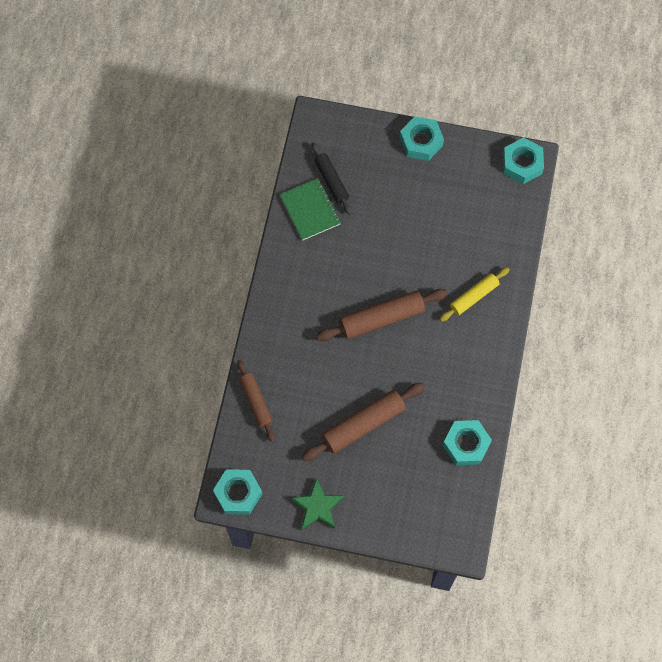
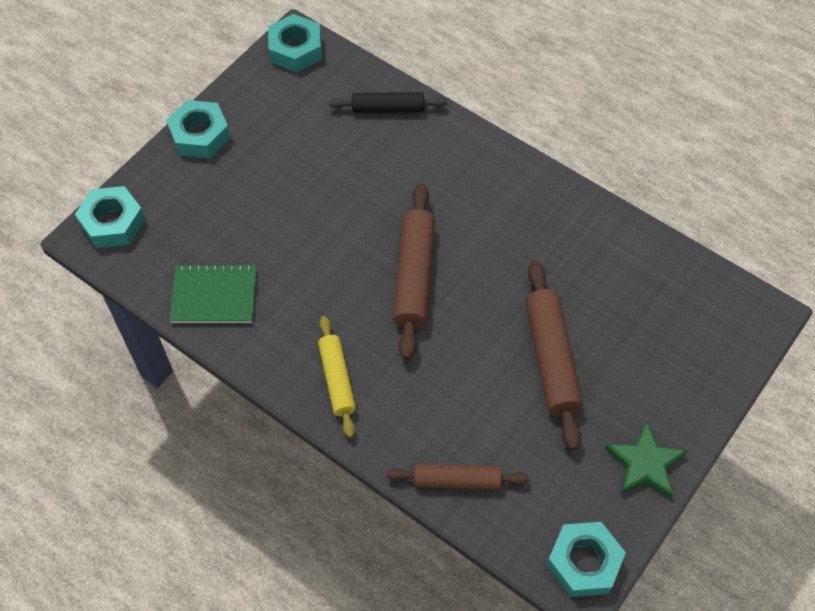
camera: 65 degrees left, 10 degrees down
(331, 181) = (189, 254): black rolling pin -> black rolling pin (388, 108)
(466, 444) = (630, 254): turquoise nut -> turquoise nut (112, 222)
(474, 296) = (438, 166): yellow rolling pin -> yellow rolling pin (337, 379)

